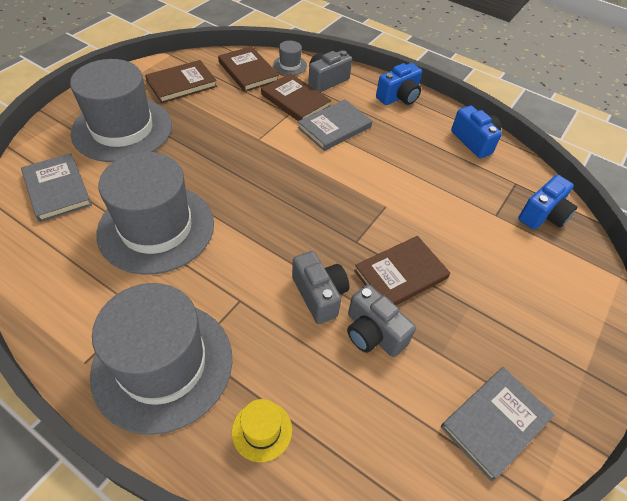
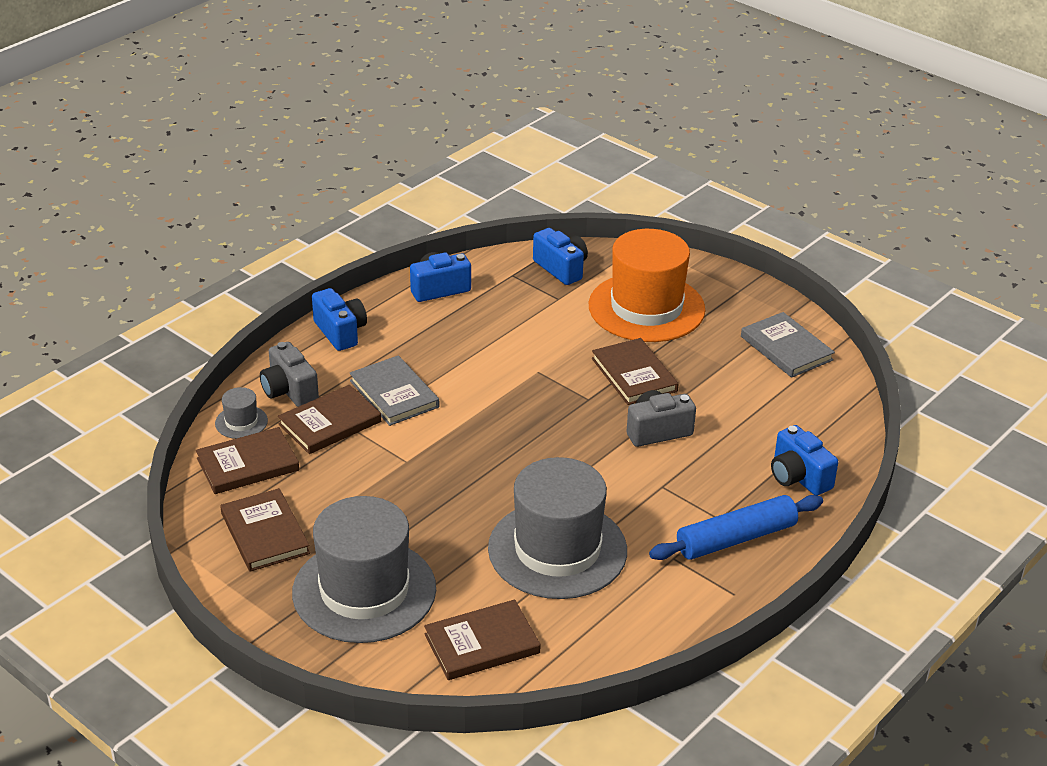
camera: 80 degrees left, 15 degrees down
(57, 189) = (482, 644): grey book -> brown book
(163, 364) = (736, 539): grey hat -> blue rolling pin
(262, 430) = (798, 477): yellow hat -> blue camera
(373, 333) = (702, 402): grey camera -> none
(512, 282) = (646, 308): none -> orange hat

